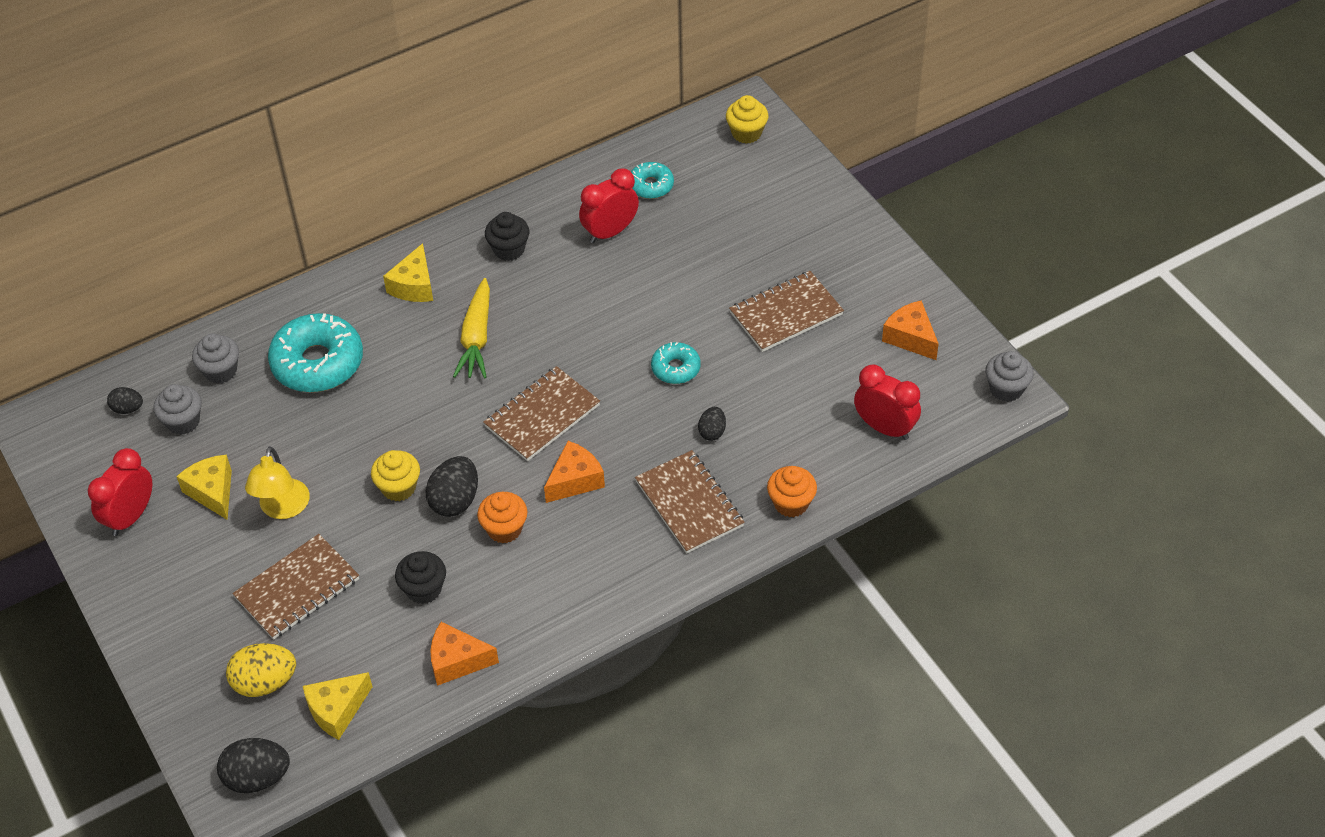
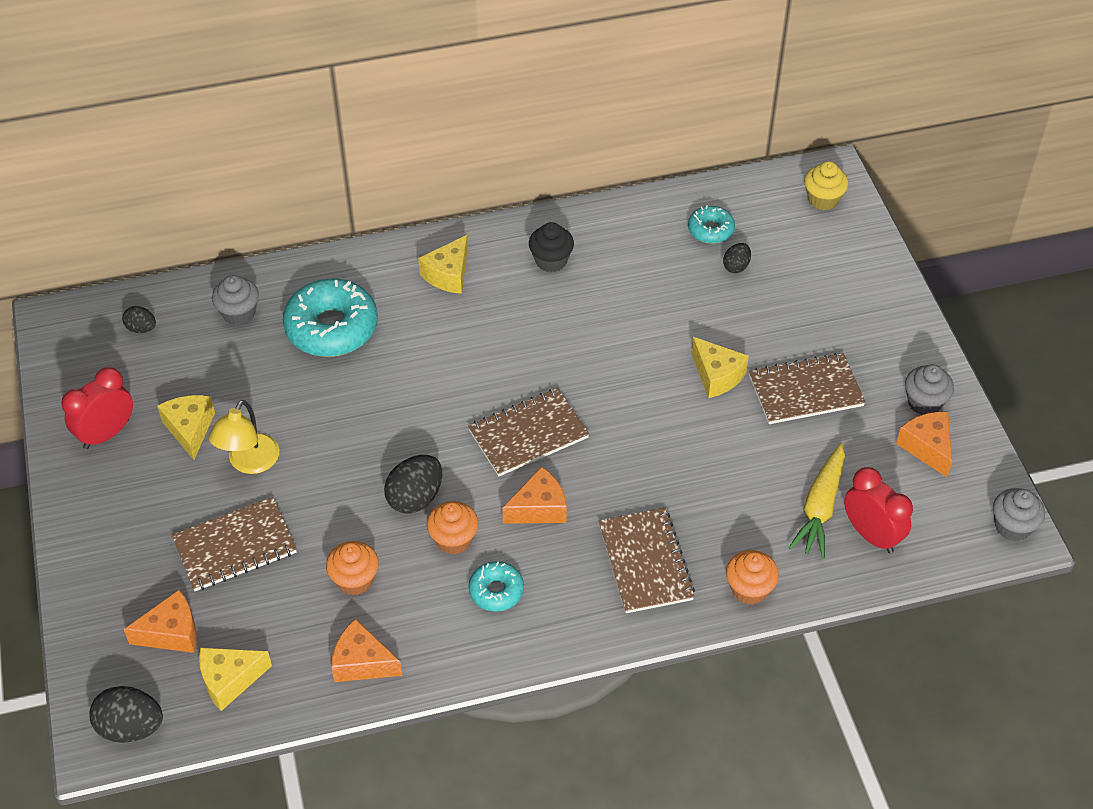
camera: 15 degrees right, 0 degrees up
(183, 421) = (187, 354): grey cupcake -> grey cupcake (924, 402)
(265, 682) = (172, 633): yellow egg -> orange cheese
(398, 487) = (365, 470): yellow cupcake -> none
(423, 589) = (355, 580): black cupcake -> orange cupcake
(476, 338) = (491, 340): yellow carrot -> yellow carrot (820, 508)
(610, 232) = (655, 267): red clock -> none
(675, 368) = (676, 419): turquoise donut -> turquoise donut (496, 591)
(700, 319) = (717, 376): none -> yellow cheese
(712, 432) = (692, 494): black egg -> black egg (736, 266)

